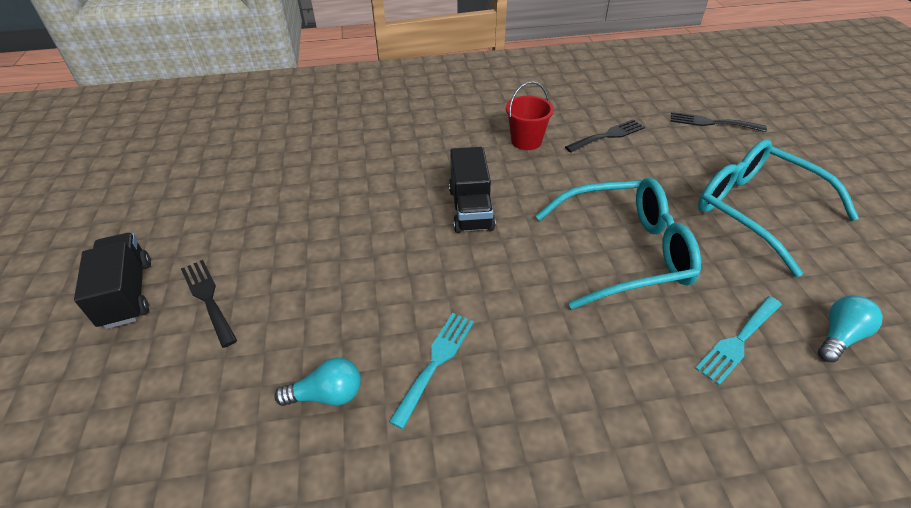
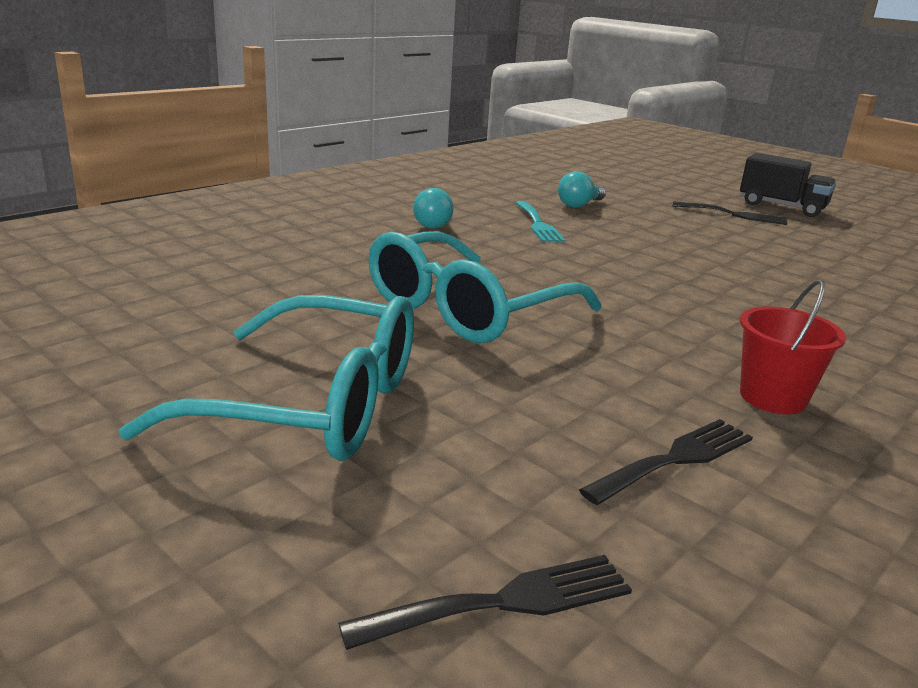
camera: 140 degrees right, 20 degrees down
(470, 209) = (679, 301): black truck -> none
(608, 136) = (675, 459): black fork -> black fork turned 150 degrees counterclockwise
(738, 341) = (302, 279): turquoise fork -> none
(839, 336) = (188, 303): turquoise light bulb -> turquoise light bulb (434, 224)

